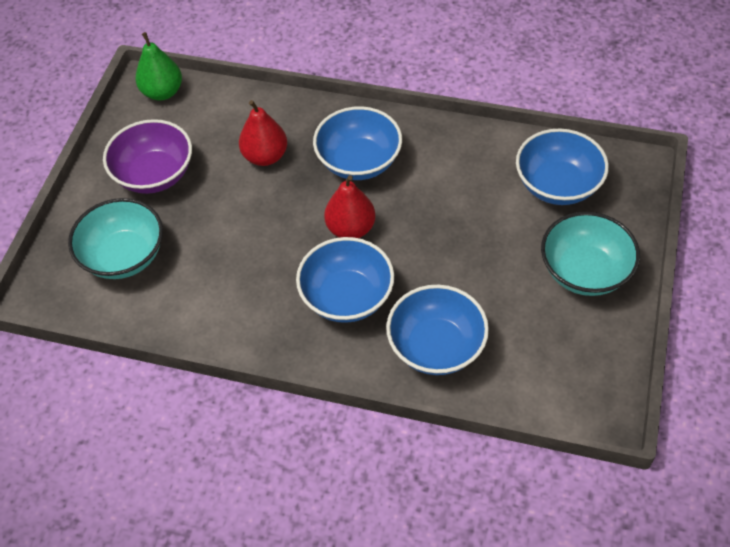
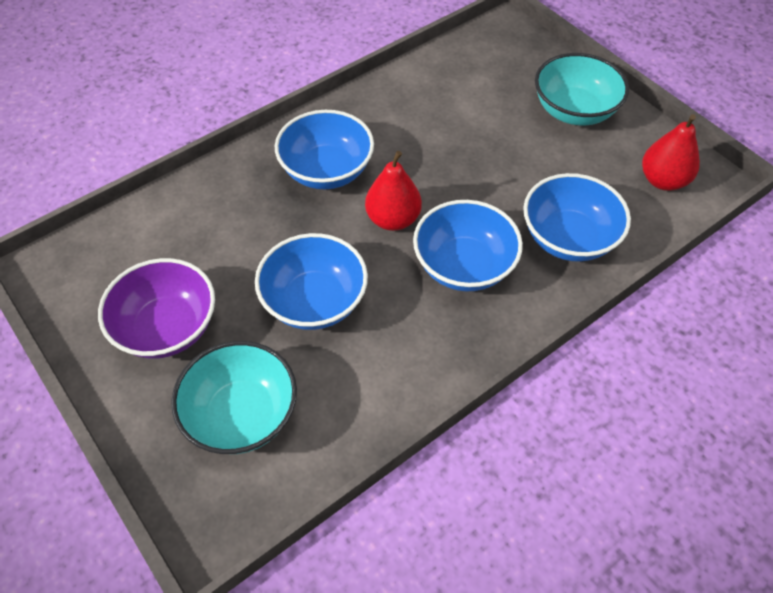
camera: 55 degrees left, 0 degrees up
(163, 92) = (70, 260): green pear -> none
(265, 156) = (246, 229): red pear -> red pear (663, 180)
(557, 185) = (479, 75): blue bowl -> blue bowl (314, 301)

